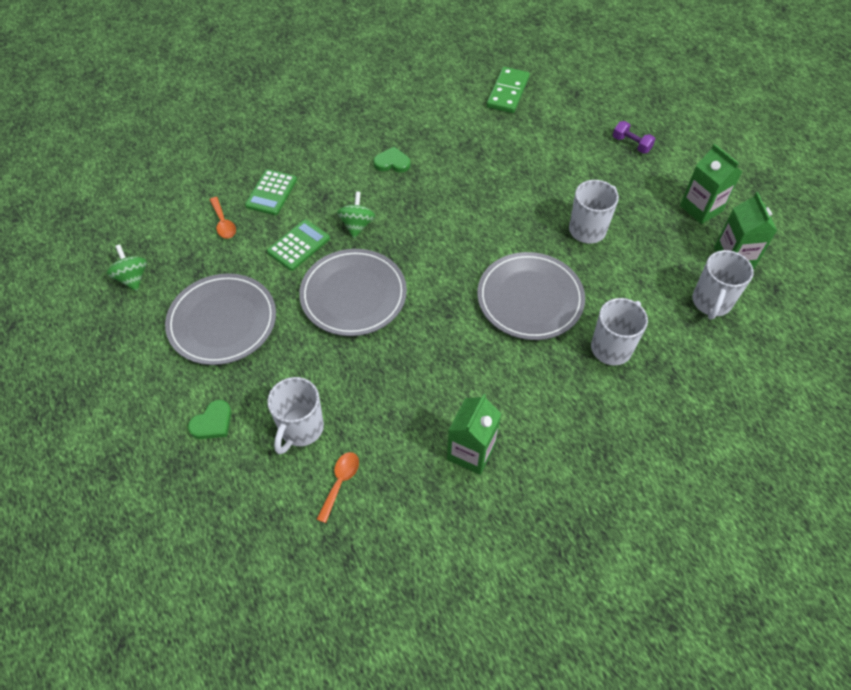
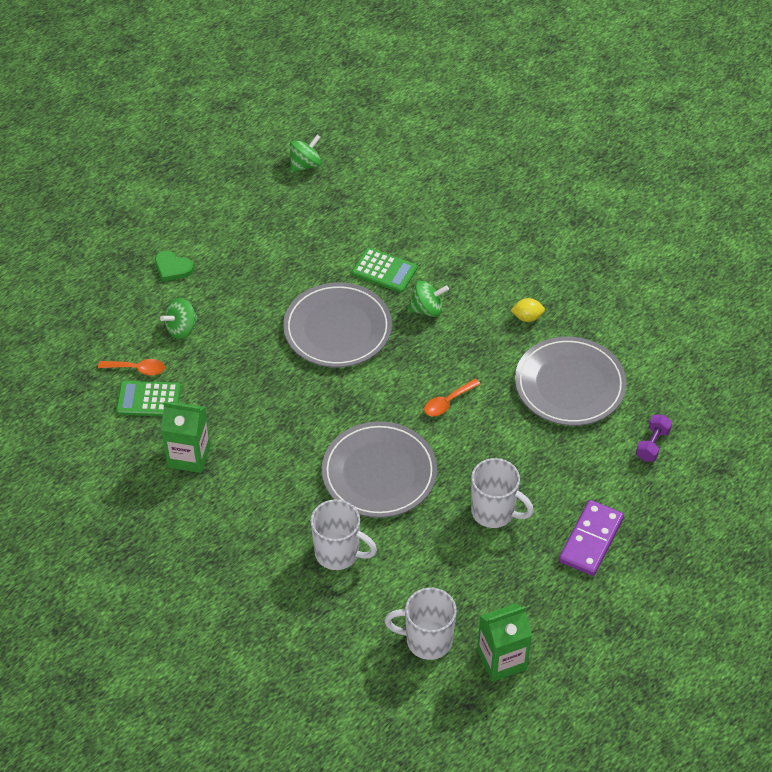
camera: 75 degrees right, 5 degrees down
(222, 321) = (277, 242): grey plate -> grey plate (569, 385)
(223, 223) = (392, 206): orange spoon -> orange spoon (448, 402)
(271, 193) = (445, 230): green calculator -> green calculator (148, 399)
(301, 429) = (181, 328): white mug -> green spinning top
(392, 162) = (527, 317): green heart -> yellow lemon
(507, 92) = (690, 400): green domino -> none
(626, 178) = (591, 540): none -> purple domino
(631, 144) = (652, 539): purple dumbbell -> purple dumbbell (652, 444)
(701, 208) = (569, 621): green carton -> none

